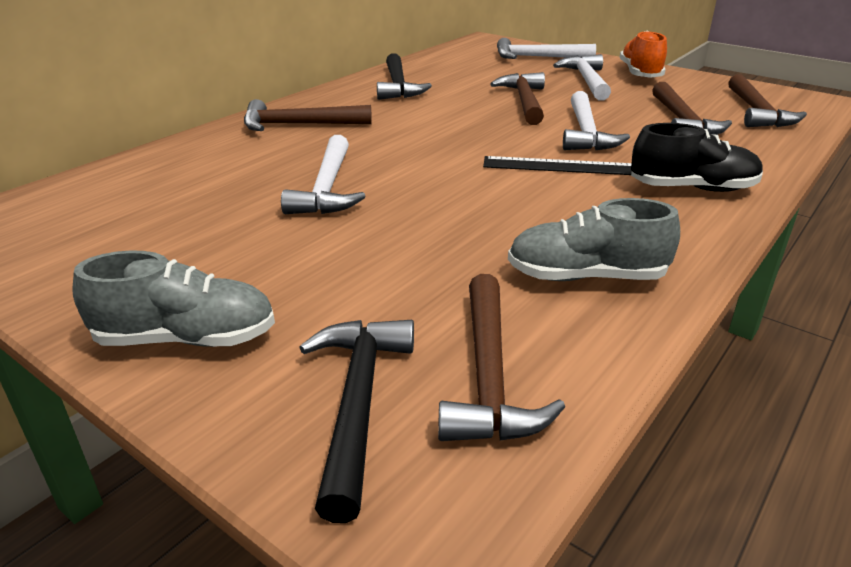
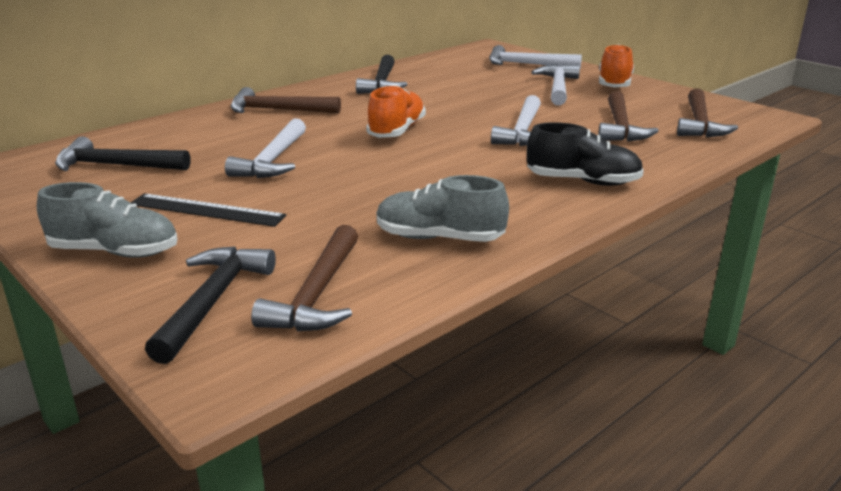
camera: 10 degrees right, 5 degrees down
(133, 211) = (116, 166): none -> black hammer
(449, 141) = (397, 131): none -> orange shoe
(524, 101) = (486, 102): brown hammer -> none
(563, 166) = (482, 157): black ruler -> black ruler (206, 210)

